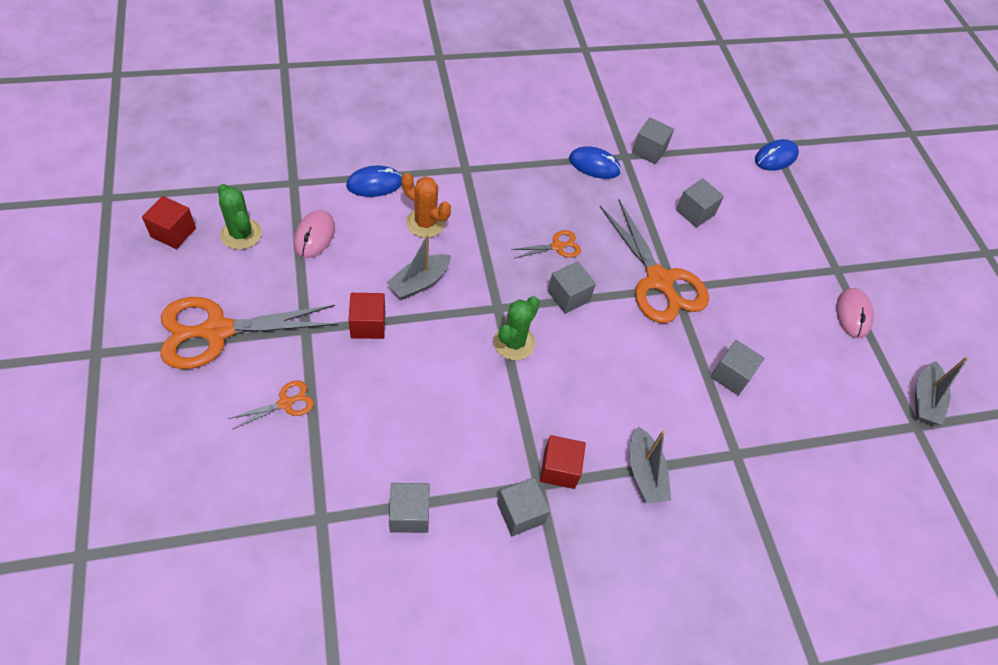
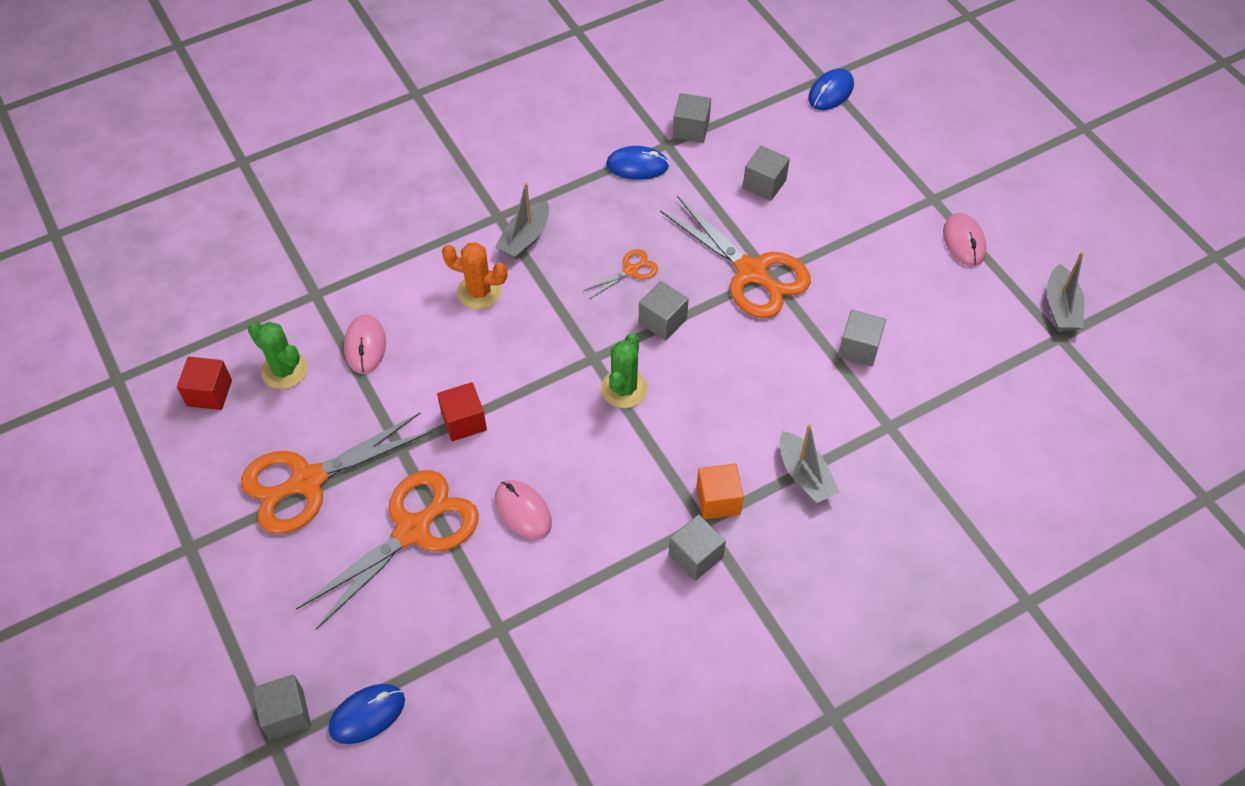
camera: 10 degrees left, 0 degrees up
(286, 403) = (413, 530): orange scissors -> orange scissors, size x2.18
(374, 184) = (405, 266): blue mouse -> blue mouse (367, 715)
(385, 419) = (523, 511): none -> pink mouse
(409, 514) = (586, 594): grey cube -> grey cube (286, 714)
(419, 282) = (499, 358): grey boat -> grey boat (525, 238)
(559, 469) = (718, 500): red cube -> orange cube

